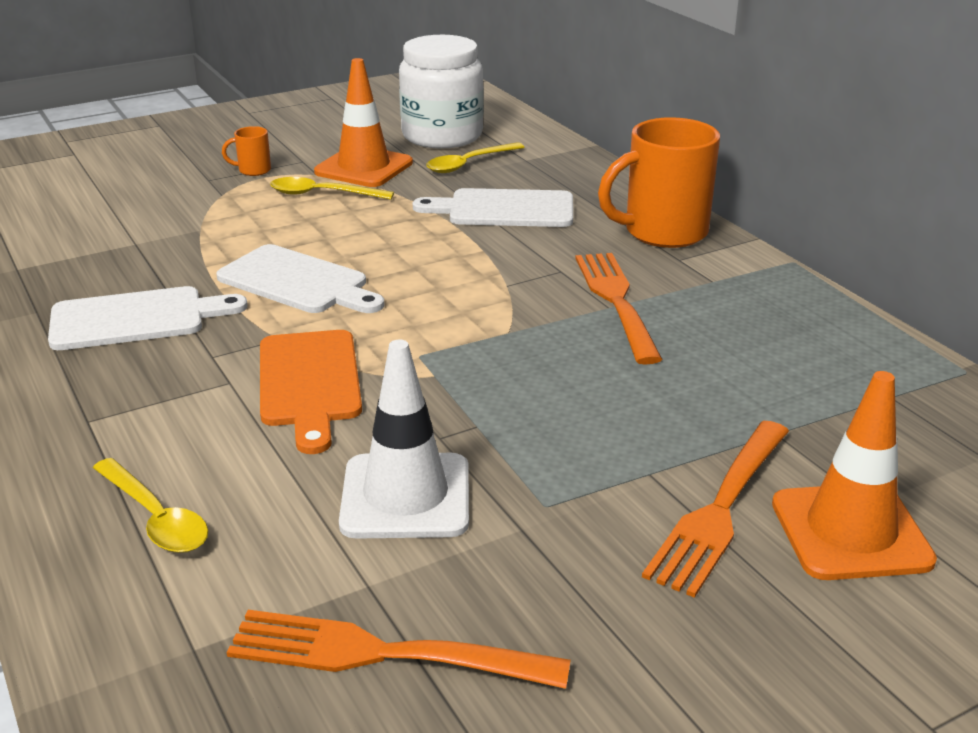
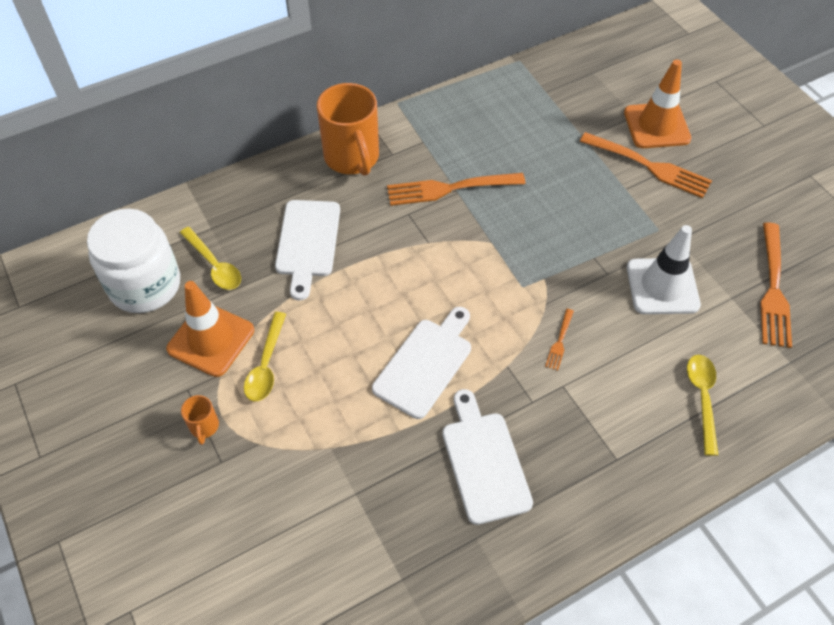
camera: 90 degrees left, 25 degrees up
(155, 518) = (702, 398): yellow spoon -> yellow spoon turned 45 degrees counterclockwise
(309, 383) = (559, 341): orange cutting board -> orange fork

